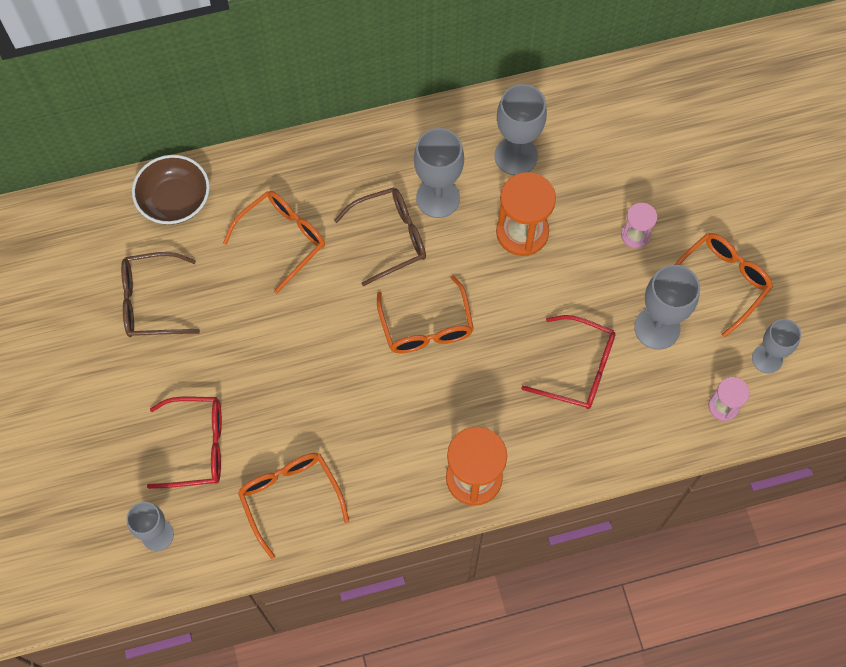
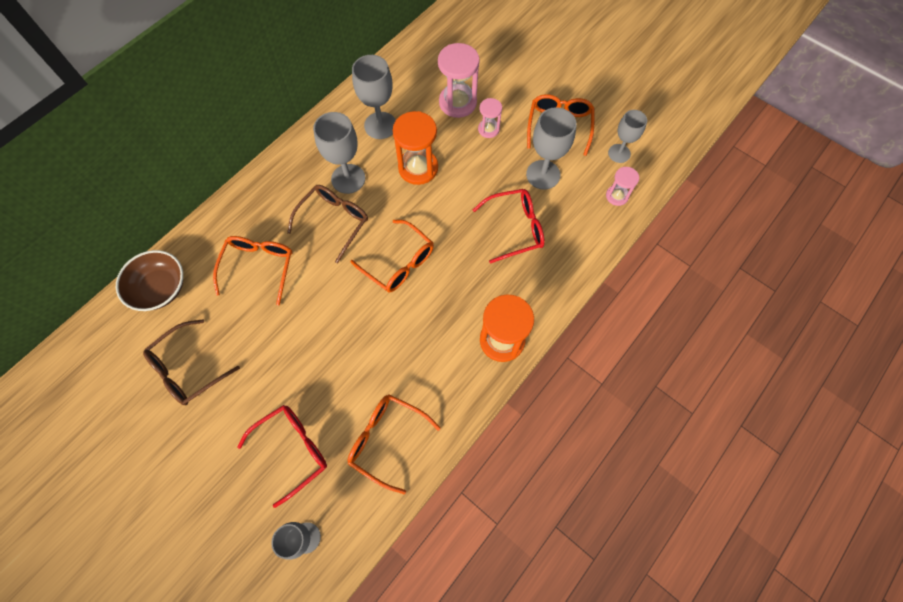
camera: 35 degrees left, 0 degrees up
(623, 181) = (457, 103): none -> pink hourglass

